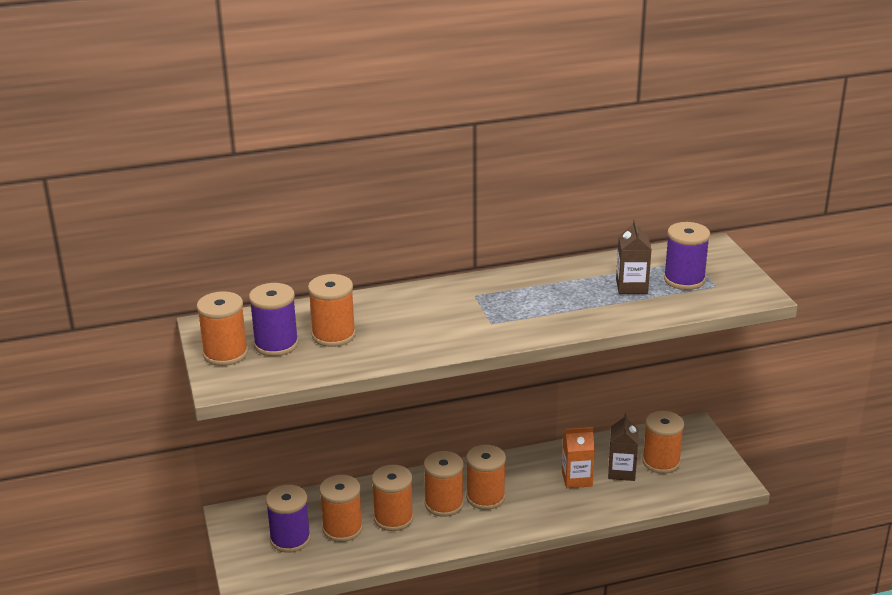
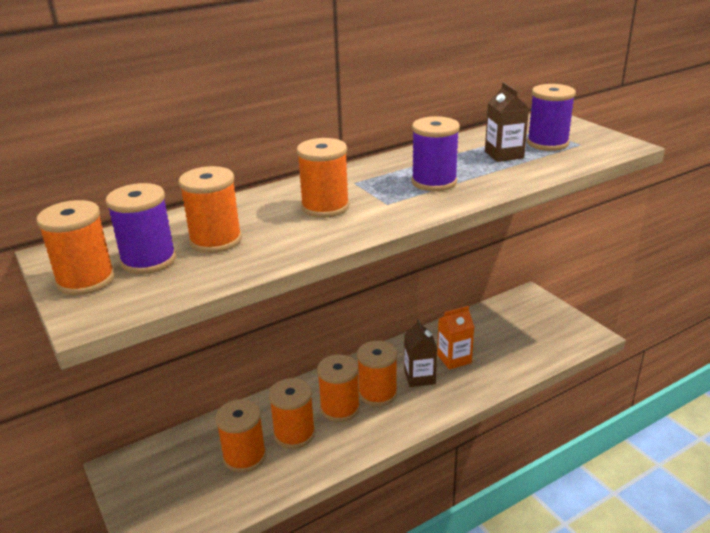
camera: 15 degrees left, 0 degrees up
(290, 539) = (190, 481): purple spool -> purple spool (434, 182)
(621, 471) = (490, 344): brown carton -> brown carton (419, 377)
(661, 462) = (519, 329): orange spool -> orange spool (325, 207)

